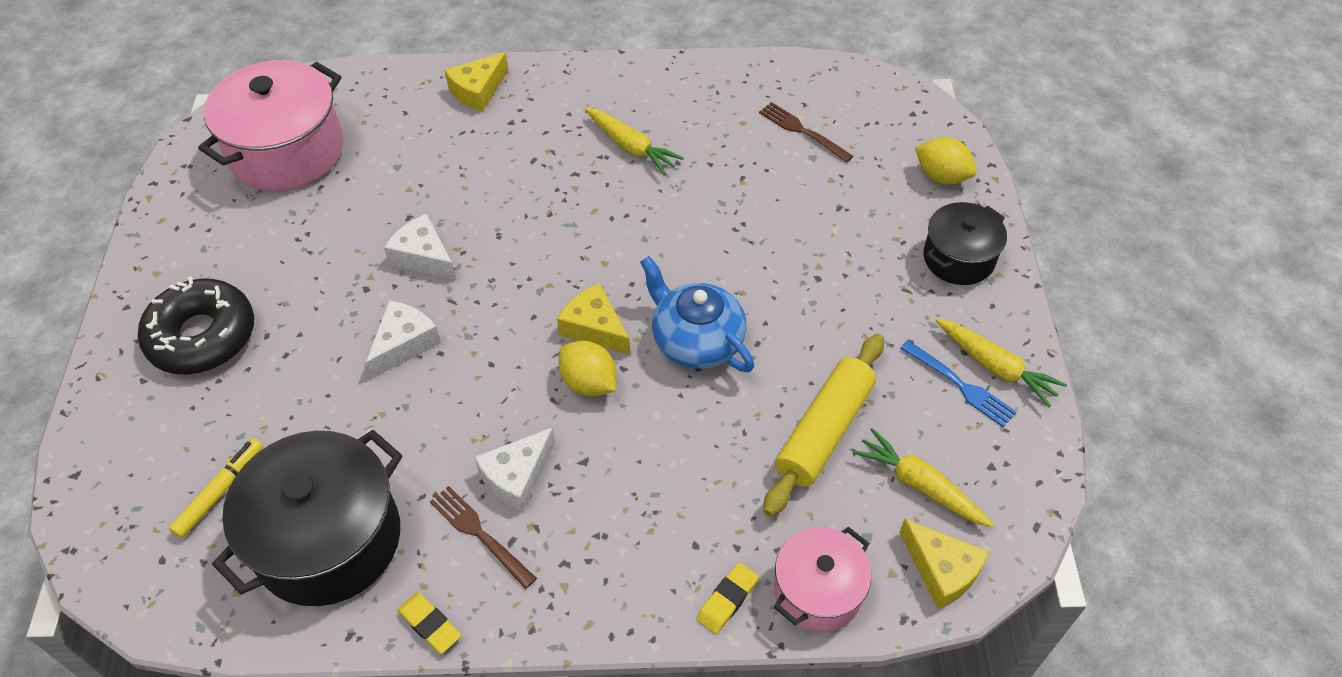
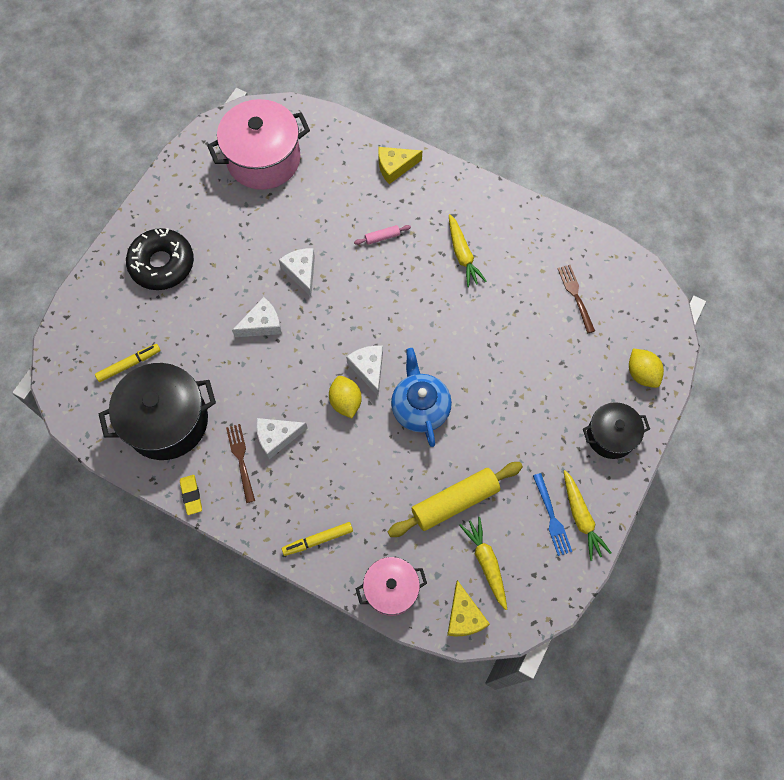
camera: 30 degrees right, 15 degrees up
(512, 171) = (382, 237): none -> pink rolling pin
(594, 328) = (368, 369): yellow cheese -> white cheese
(667, 582) = (318, 540): none -> yellow marker
(727, 600) = (342, 567): yellow eraser -> none

